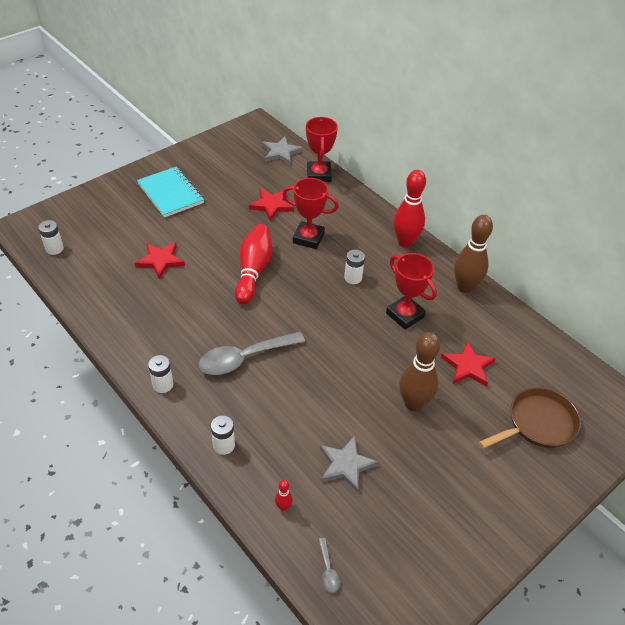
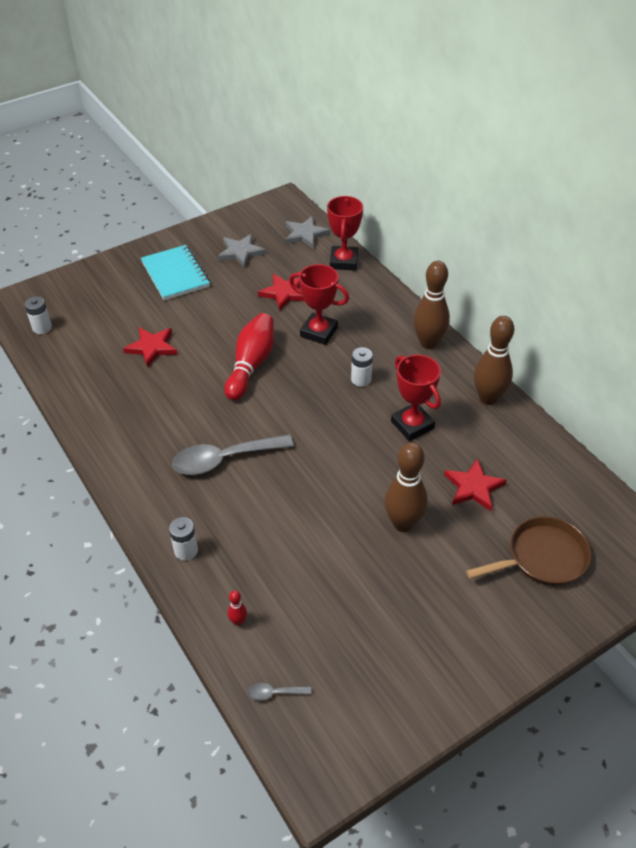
camera: 10 degrees right, 0 degrees up
(163, 385) = (132, 481): white battery -> none
(328, 570) = (274, 693): grey spoon -> grey spoon turned 90 degrees clockwise
(346, 465) = (314, 583): grey star -> grey star (240, 252)
(405, 242) = (428, 343): red bowling pin -> brown bowling pin

